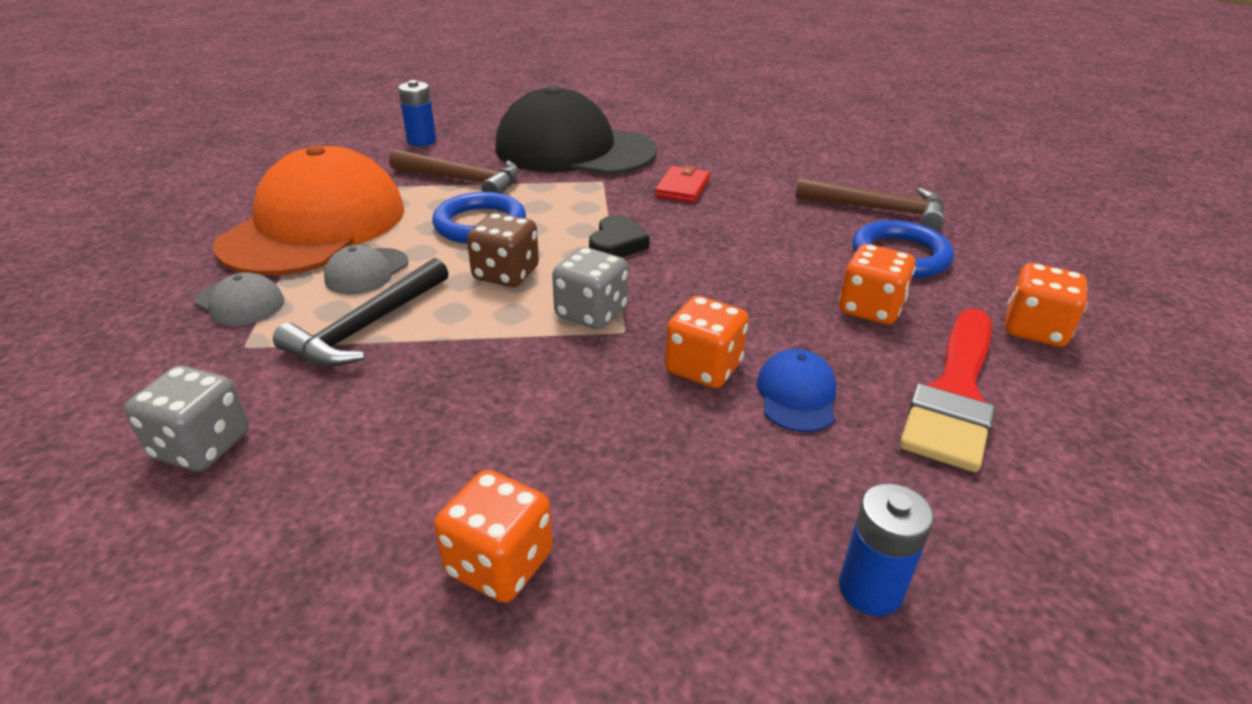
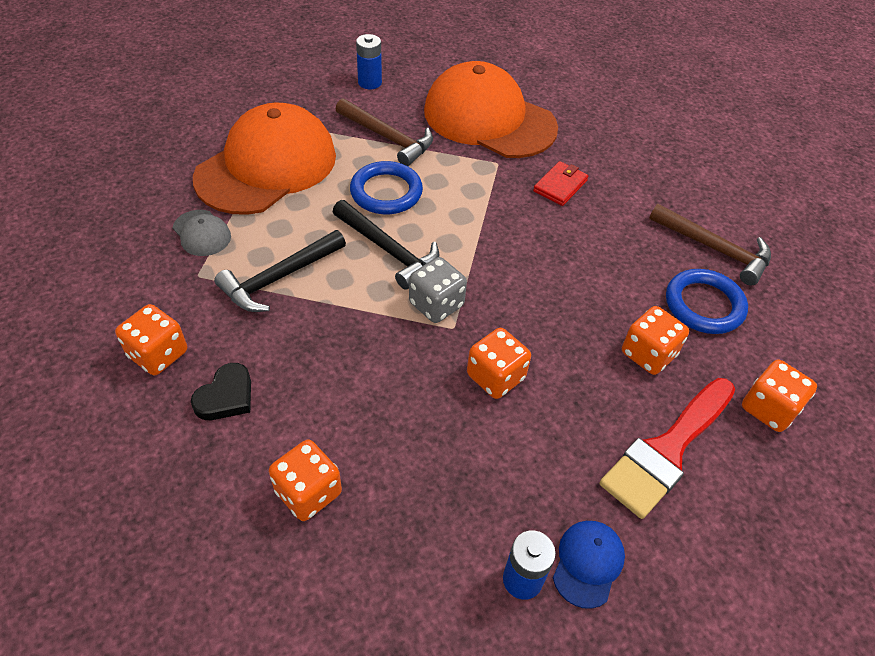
camera: 15 degrees right, 15 degrees up
(202, 446) = (158, 354): grey dice -> orange dice
(367, 271) = (292, 223): grey cap -> none
(506, 274) = (388, 250): brown dice -> black hammer
(574, 150) = (489, 119): black cap -> orange cap
(617, 243) = (482, 237): black heart -> black heart (226, 396)
(797, 395) = (550, 419): blue cap -> blue cap (588, 563)

